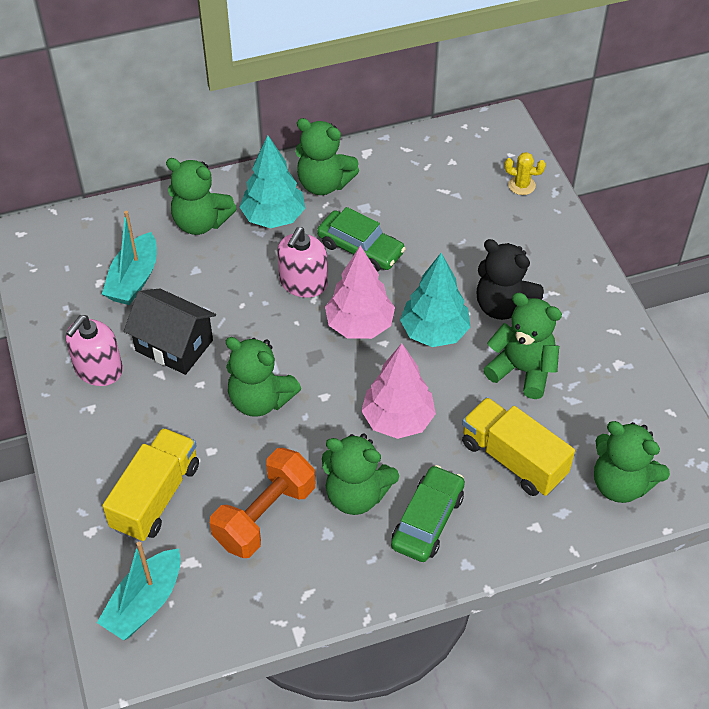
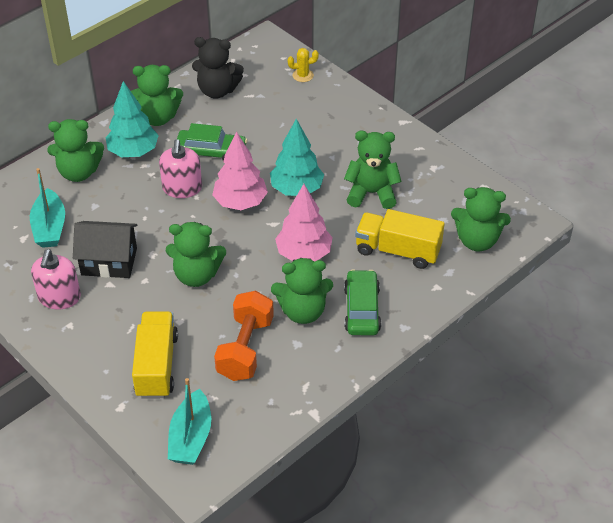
camera: 25 degrees left, 5 degrees down
(503, 306) = (334, 157): black teddy bear -> black teddy bear (217, 90)

